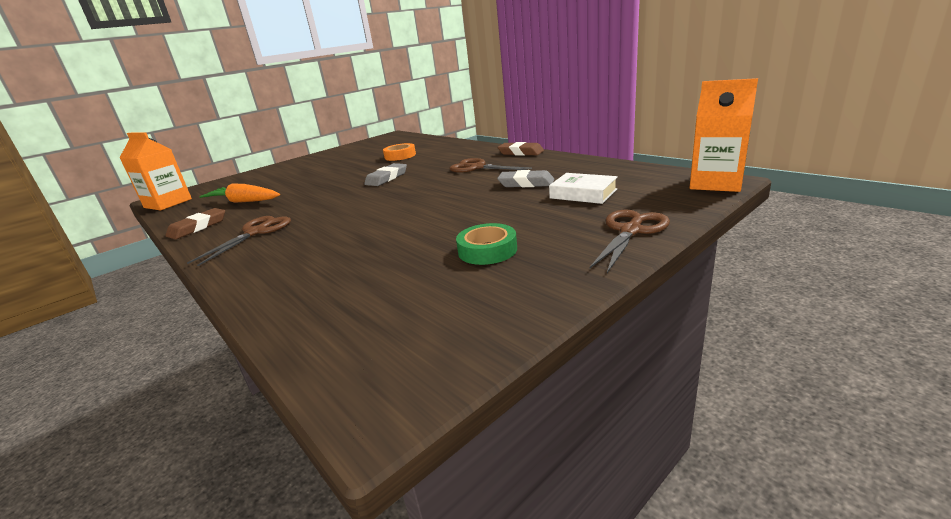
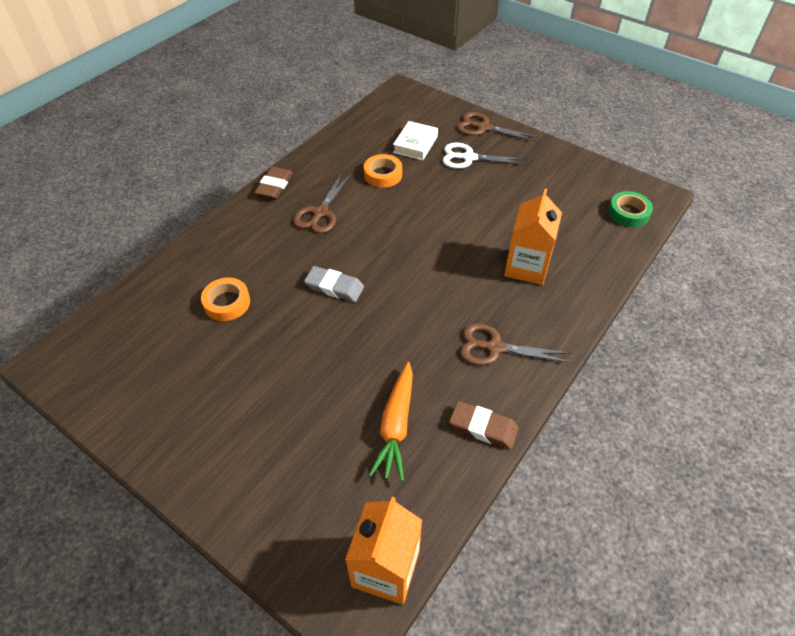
camera: 105 degrees left, 25 degrees up
(487, 250) = (515, 182): green tape -> green tape (628, 213)
(526, 183) = (383, 175): grey eraser -> orange tape
(551, 222) = (469, 158): none -> white scissors
(716, 183) = (404, 91): orange carton -> orange carton (526, 267)

